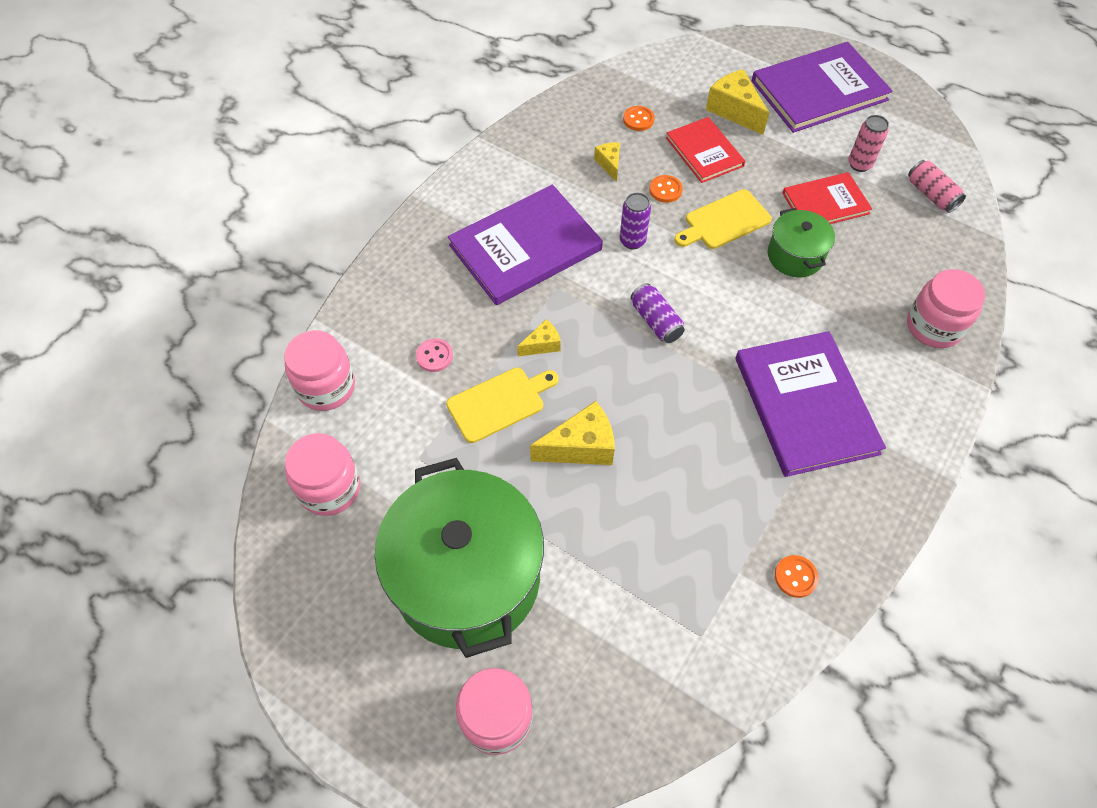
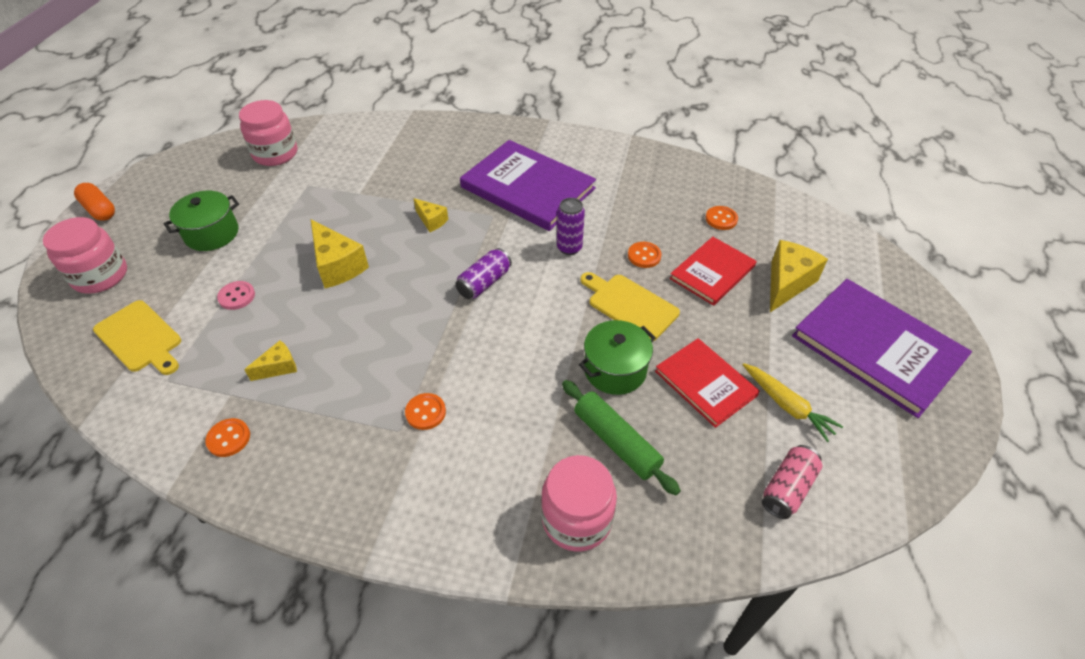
camera: 70 degrees right, 10 degrees down
(326, 387) = (357, 130): pink jar -> none
(349, 725) = (100, 210): none -> orange capsule
(434, 356) = (400, 169): pink button -> pink button (237, 296)
(467, 577) = (212, 234): green pot -> green pot, size x0.47
(499, 403) = (367, 212): yellow cutting board -> yellow cutting board (140, 338)
(609, 164) = (651, 213): yellow cheese -> yellow cheese (278, 367)
(805, 405) = (425, 412): purple book -> orange button
(859, 164) = (787, 405): pink can -> yellow carrot
(868, 279) = (616, 441): none -> green rolling pin

